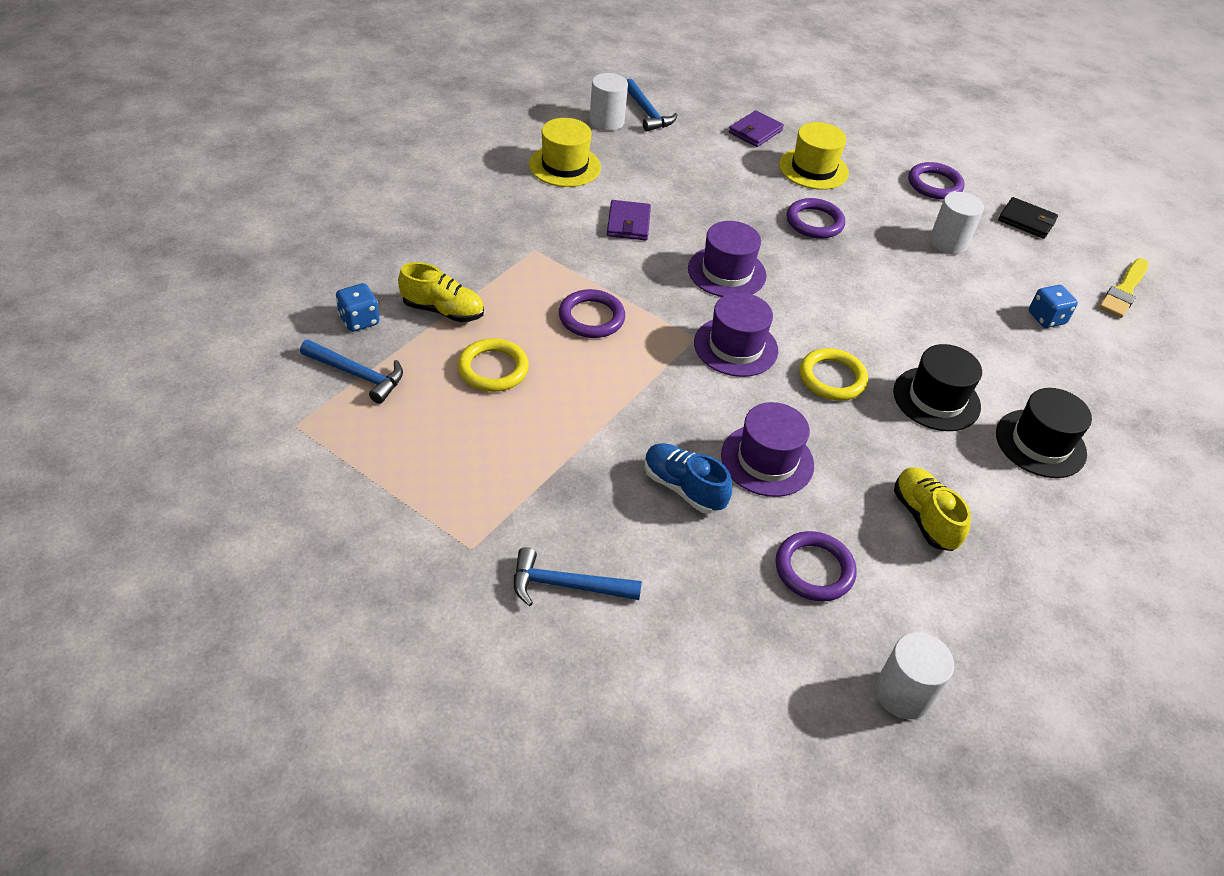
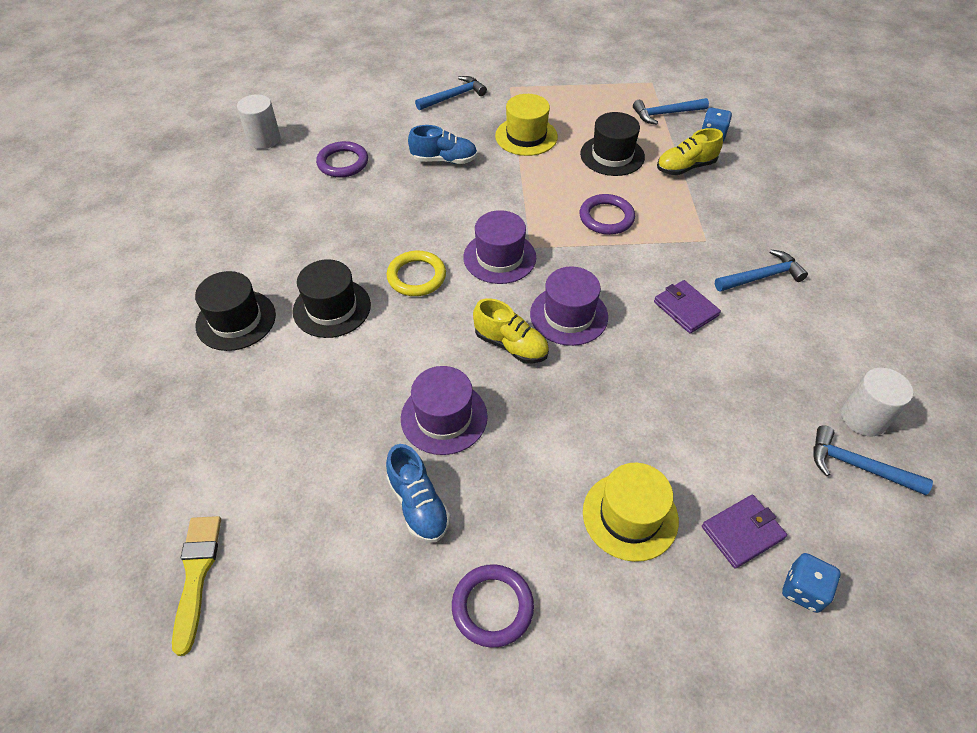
camera: 145 degrees right, 5 degrees up
(493, 369) = (612, 155): yellow ring -> black hat
(536, 205) = (762, 276): none -> blue hammer
(565, 166) = (805, 331): yellow hat -> yellow hat (526, 136)
(755, 131) = (742, 532): purple wallet -> purple wallet turned 60 degrees clockwise
(767, 460) = (413, 199): purple hat -> purple hat (444, 417)
(814, 222) = (558, 429): purple ring -> none
(924, 518) = (296, 221): yellow shoe -> yellow shoe (511, 345)
(948, 242) = (418, 504): white cylinder -> blue shoe
(1026, 221) = (351, 625): black wallet -> none
(1046, 318) = (272, 463): blue dice -> blue dice (803, 590)

